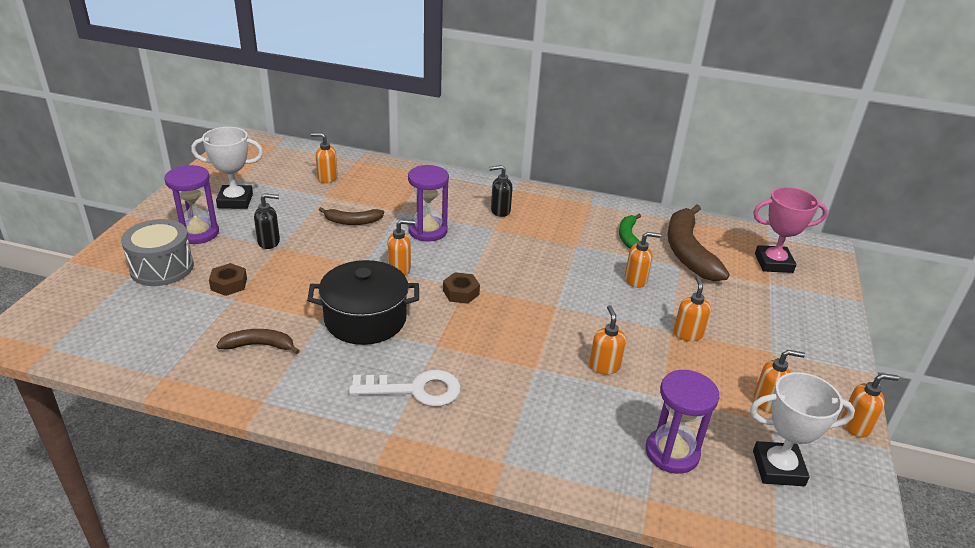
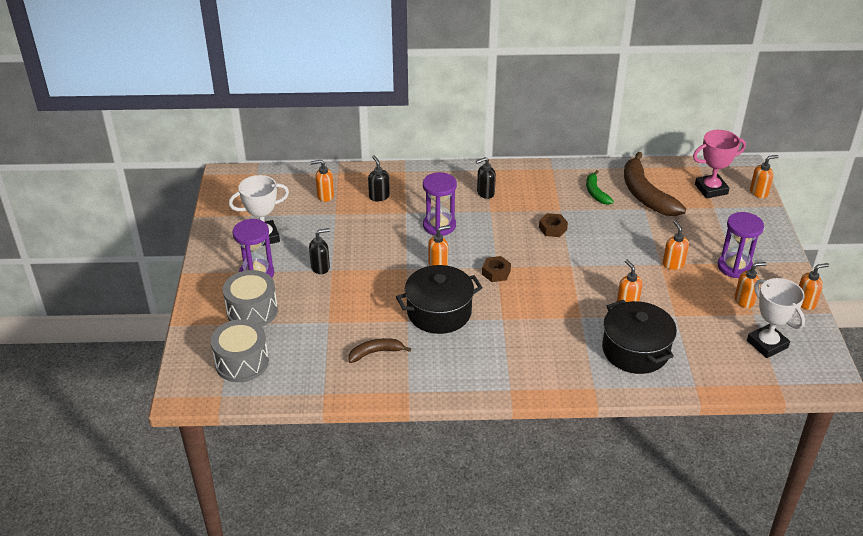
camera: 15 degrees left, 5 degrees up
(104, 317) = (242, 362): none -> grey drum
(229, 284) = (316, 311): brown nut -> brown nut (552, 228)
(352, 222) = (374, 232): brown banana -> none
(382, 190) = (379, 196): none -> black soap dispenser
(415, 390) = (507, 355): white key -> none
(585, 427) = (635, 350): none -> black pot
(636, 280) = (618, 229): orange soap dispenser -> orange soap dispenser (759, 192)
(672, 453) = (697, 352): purple hourglass -> purple hourglass (734, 267)
(778, 468) = (767, 344): white trophy -> white trophy turned 75 degrees clockwise

